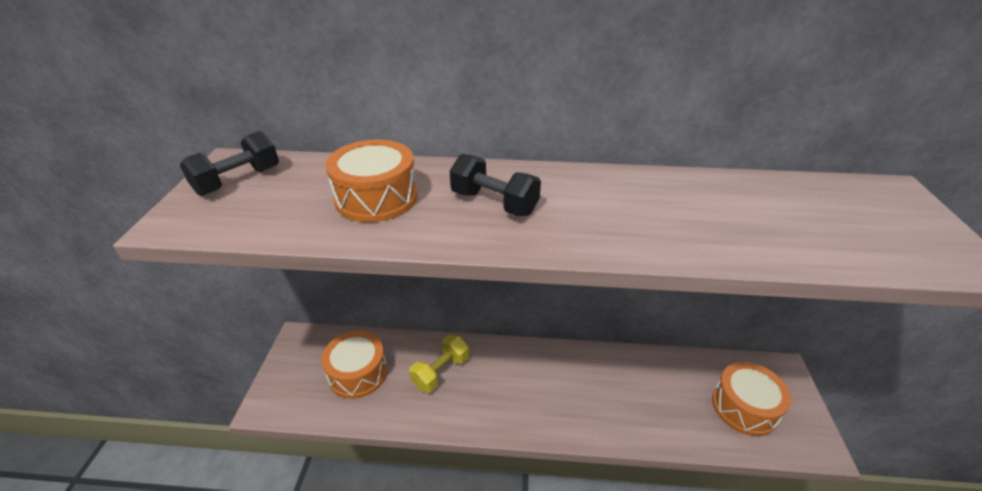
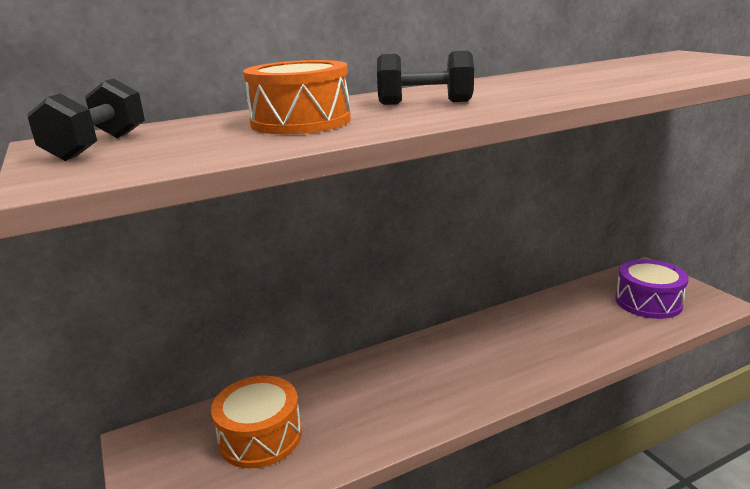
camera: 30 degrees left, 15 degrees down
(440, 372) = (361, 392): yellow dumbbell -> none
(744, 407) = (648, 302): orange drum -> purple drum

